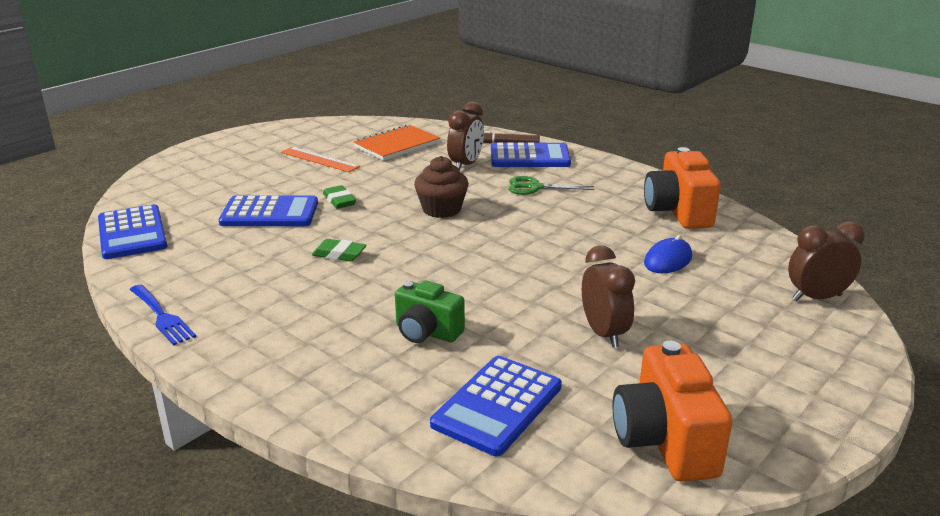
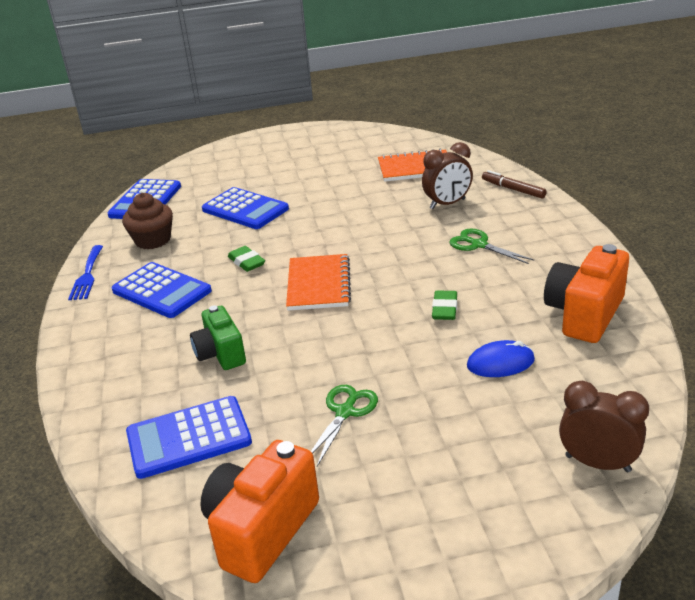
camera: 40 degrees right, 5 degrees up
(319, 159) = (337, 168): orange ruler -> none
(339, 201) = (305, 212): green eraser -> green eraser (444, 309)
(439, 252) = (318, 284): none -> orange notebook
(441, 209) = (371, 244): brown cupcake -> brown cupcake (153, 240)
(529, 157) = (517, 210): blue calculator -> blue calculator (162, 291)
(604, 333) = (345, 412): brown clock -> green scissors

